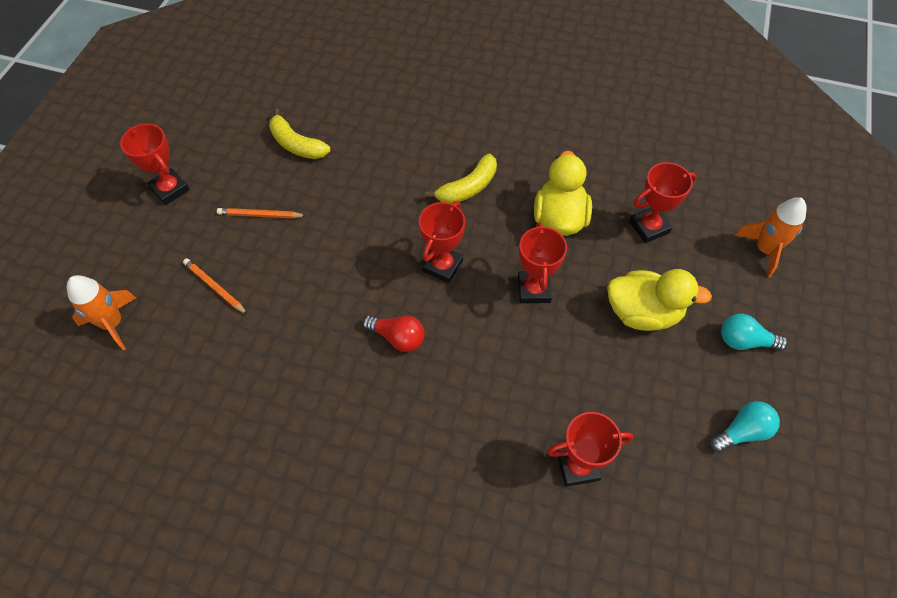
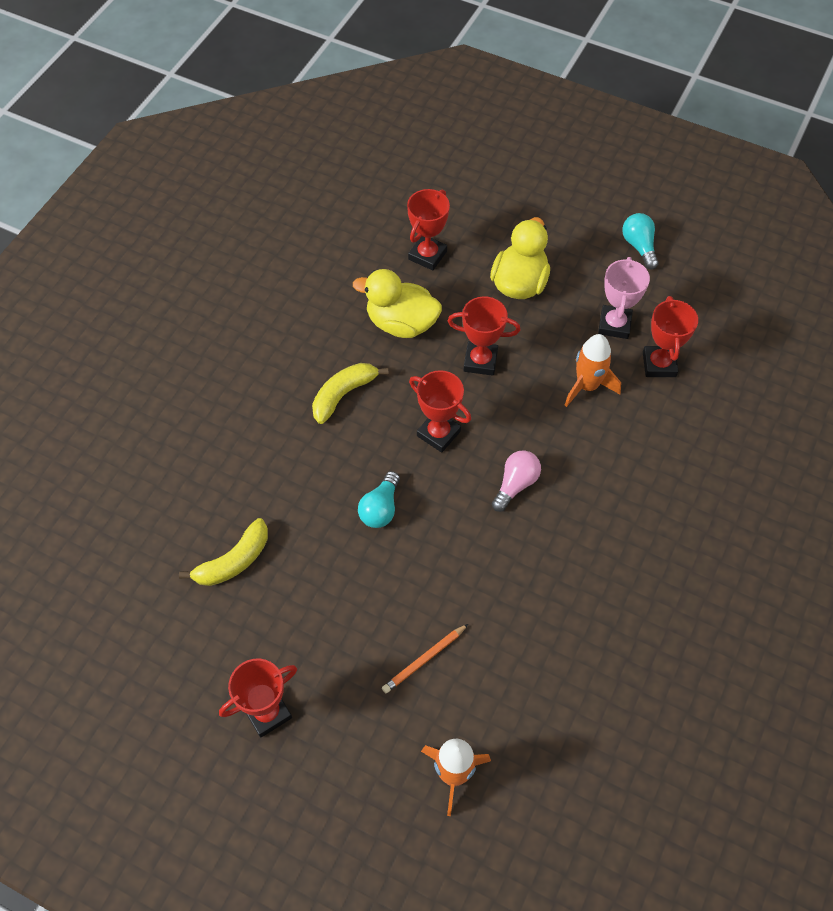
camera: 80 degrees left, 0 degrees up
(260, 215) = (332, 607): orange pencil -> none
(398, 337) = (515, 484): red light bulb -> pink light bulb
(468, 187) = (343, 395): yellow banana -> yellow banana turned 105 degrees counterclockwise
(618, 413) = (614, 325): none -> pink trophy
(649, 227) = (427, 255): red trophy -> red trophy turned 45 degrees clockwise
(744, 341) = (558, 221): turquoise light bulb -> turquoise light bulb (380, 508)
(765, 250) = (469, 180): orange rocket -> orange rocket (587, 386)

